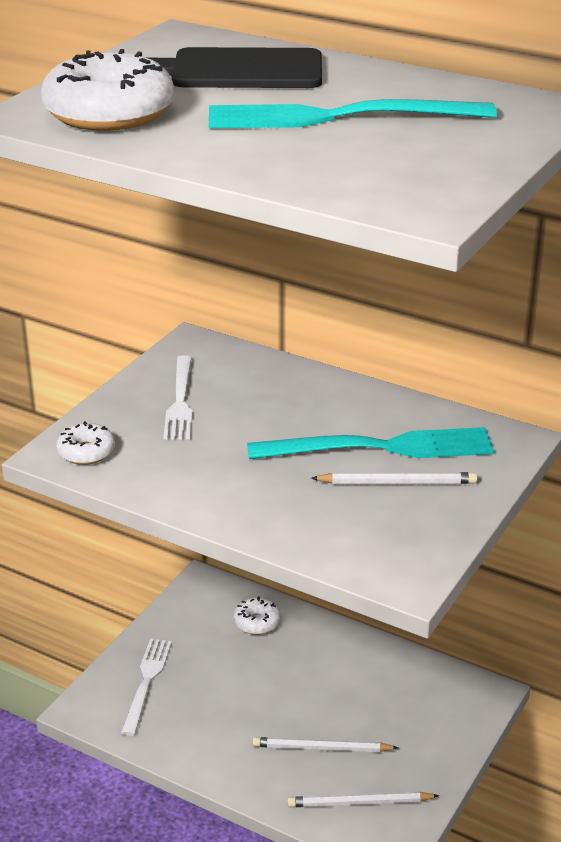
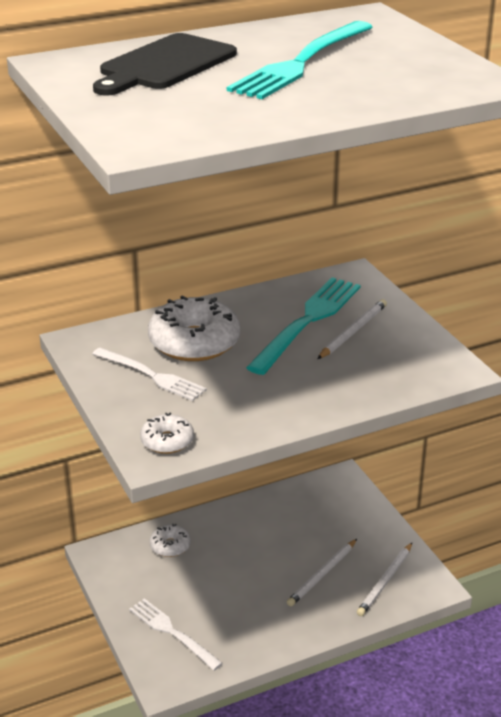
camera: 55 degrees left, 0 degrees up
(109, 113) = (181, 119): white donut -> white donut (194, 342)

